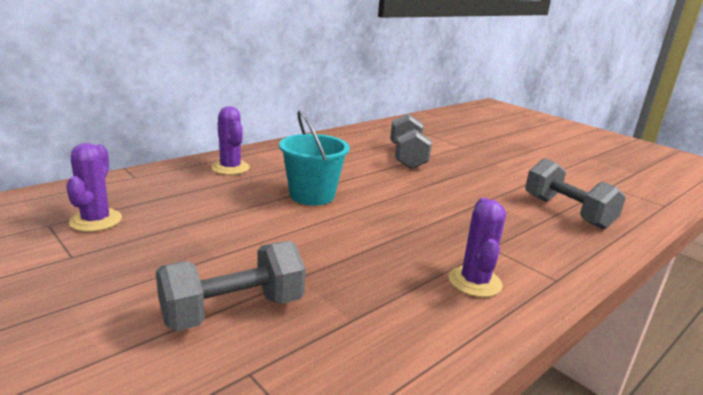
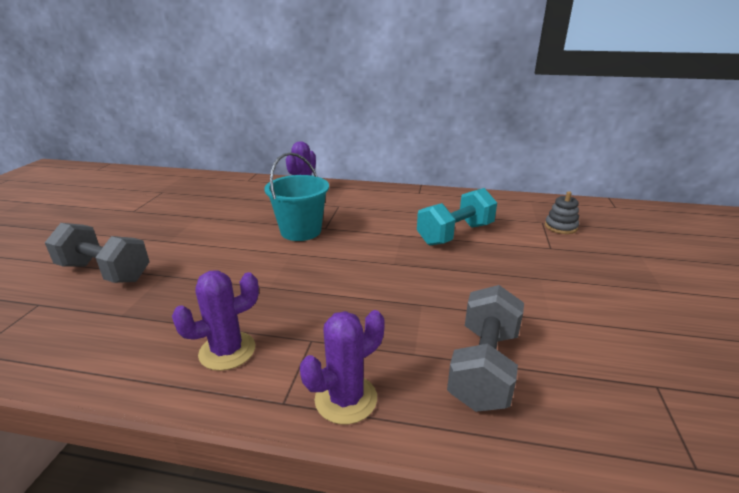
camera: 55 degrees right, 5 degrees up
(96, 220) = (178, 197): purple cactus -> purple cactus (346, 399)
(407, 157) = (455, 234): grey dumbbell -> turquoise dumbbell
(441, 134) = (560, 227): none -> grey stacking toy

